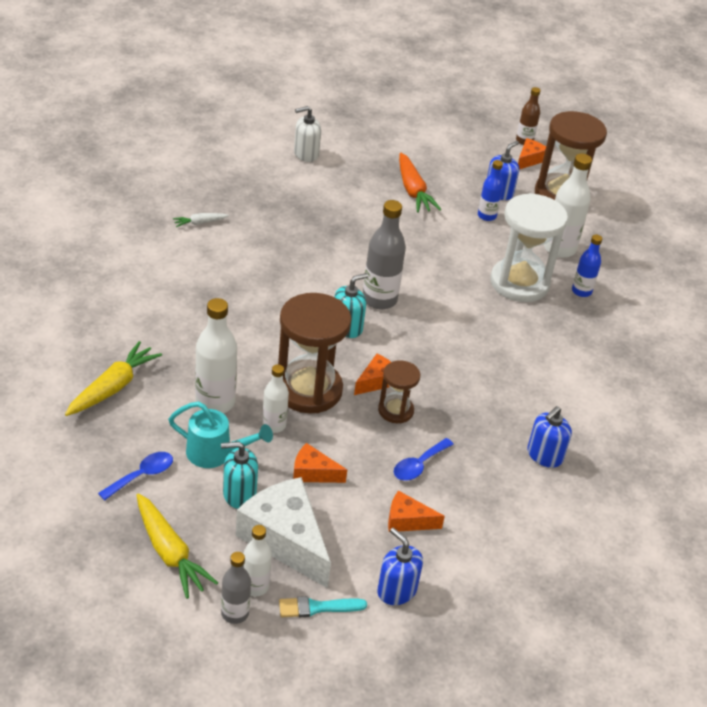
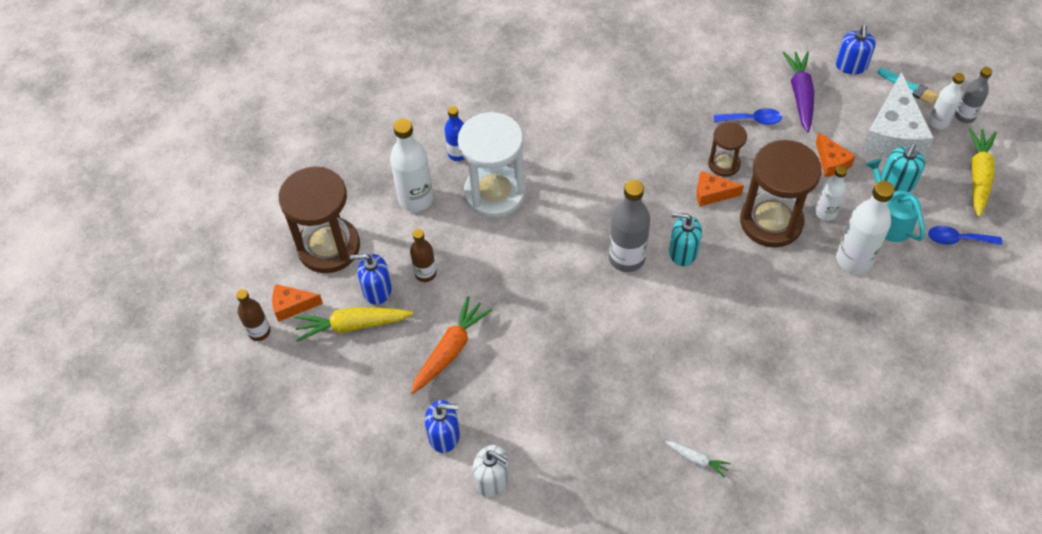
camera: 125 degrees left, 15 degrees up
(113, 387) = (925, 327): yellow carrot -> yellow carrot (352, 325)
(239, 494) = (897, 182): turquoise soap dispenser -> turquoise soap dispenser turned 75 degrees clockwise
(407, 521) = (800, 95): orange cheese -> purple carrot
(487, 216) = (425, 273): blue bottle -> brown bottle
(544, 455) = (660, 71): blue soap dispenser -> blue soap dispenser (444, 435)

